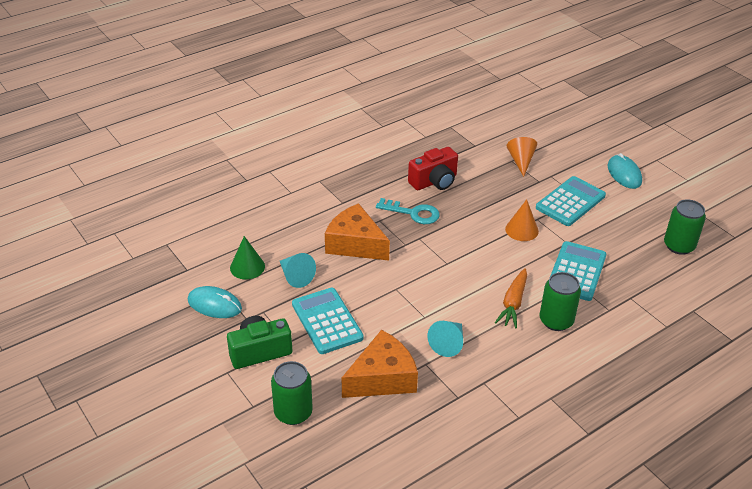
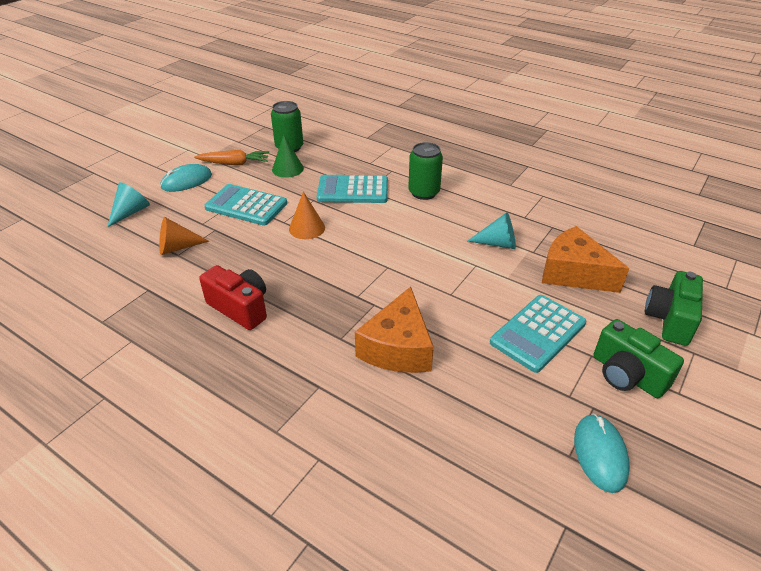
camera: 110 degrees left, 0 degrees up
(247, 267) = (509, 446): green cone -> green cone (287, 169)
(293, 412) = (669, 320): green can -> green camera
(295, 276) = (490, 385): turquoise cone -> turquoise cone (131, 212)
(413, 213) = (313, 312): turquoise key -> none
(513, 303) = (418, 217): orange carrot -> orange carrot (234, 163)

